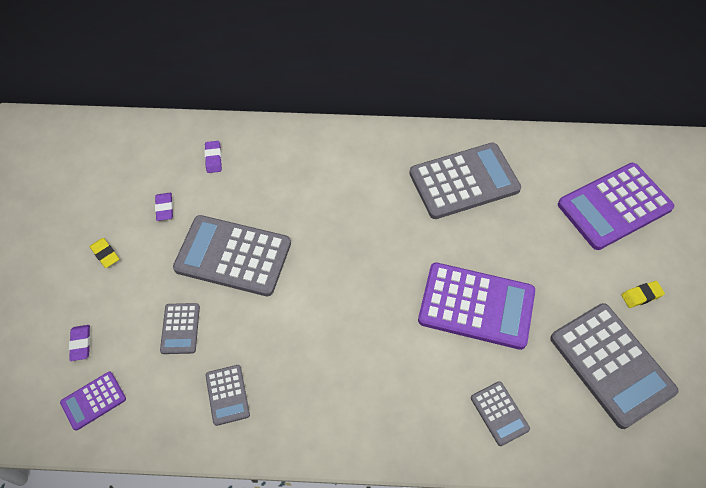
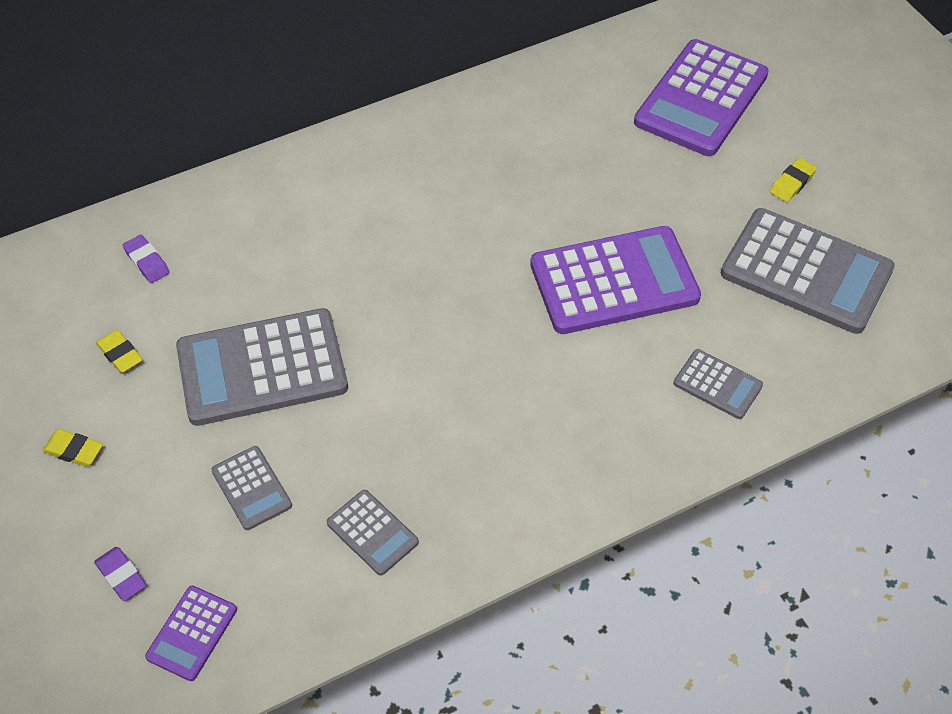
camera: 30 degrees left, 5 degrees down
(164, 208) = (120, 354): purple eraser -> yellow eraser
(464, 181) = (505, 147): grey calculator -> none

